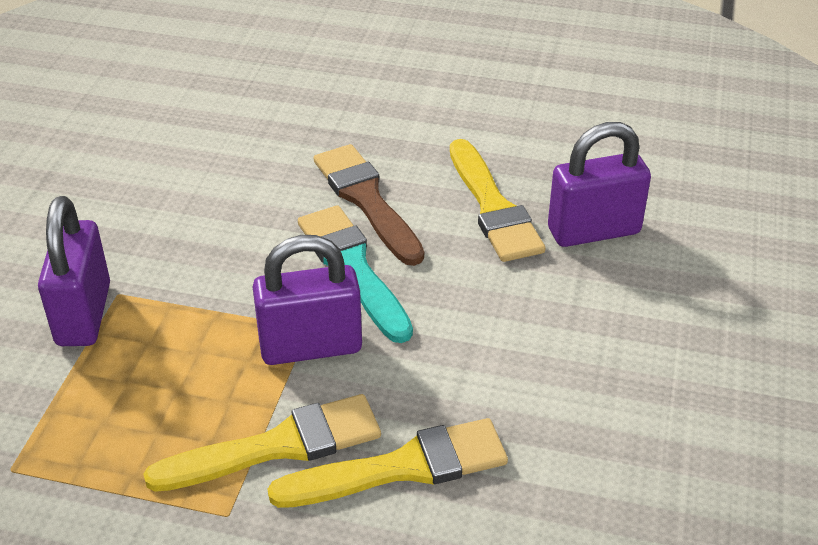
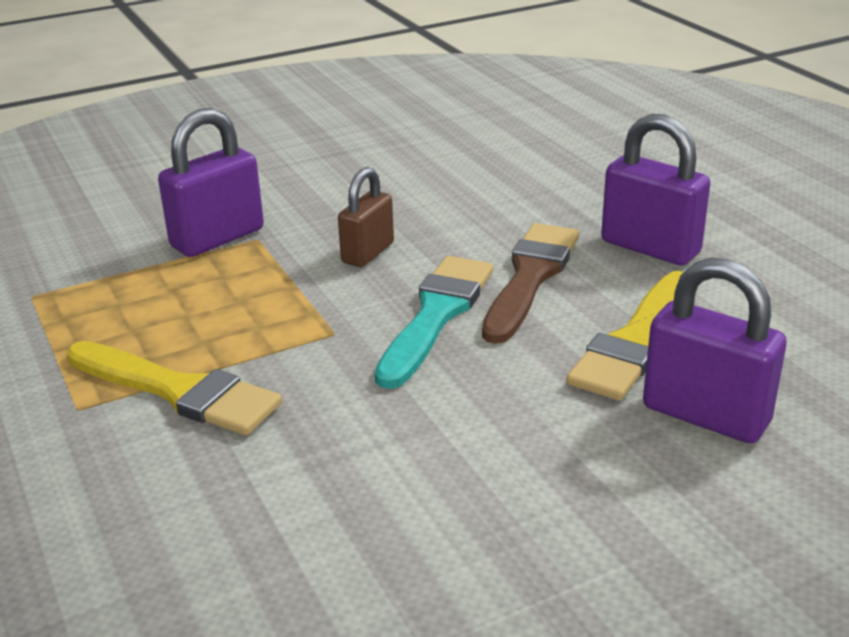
camera: 50 degrees right, 10 degrees down
(227, 251) = (368, 253): none -> brown padlock
(311, 347) = (312, 346): purple padlock -> purple padlock (650, 248)
(402, 467) = (225, 468): yellow brush -> none

